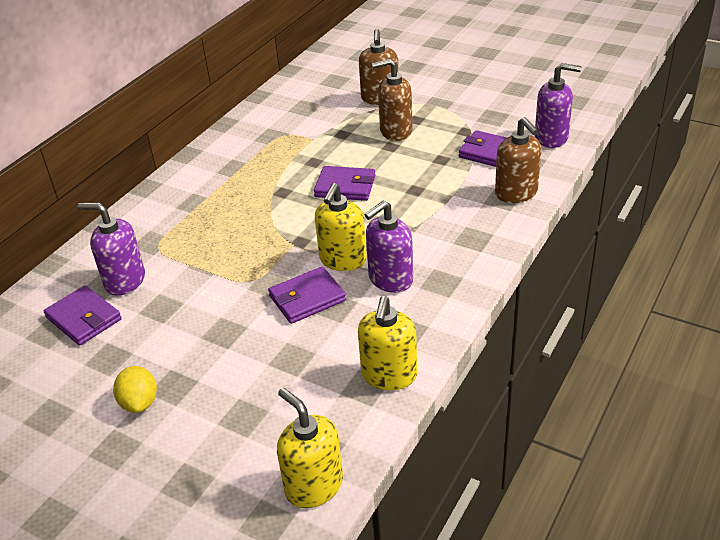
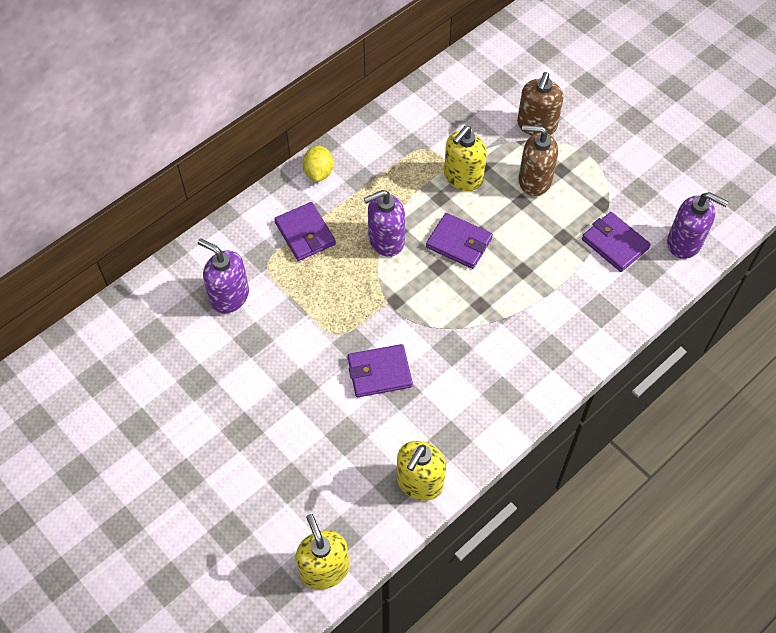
camera: 15 degrees right, 20 degrees up
(84, 318) = (186, 329): purple wallet -> purple wallet (305, 233)
(139, 402) = (211, 438): yellow lemon -> yellow lemon (318, 172)
(342, 260) = (425, 337): yellow soap dispenser -> yellow soap dispenser (463, 177)
(390, 279) = (459, 375): purple soap dispenser -> purple soap dispenser (386, 240)
(516, 193) = (616, 307): brown soap dispenser -> none

